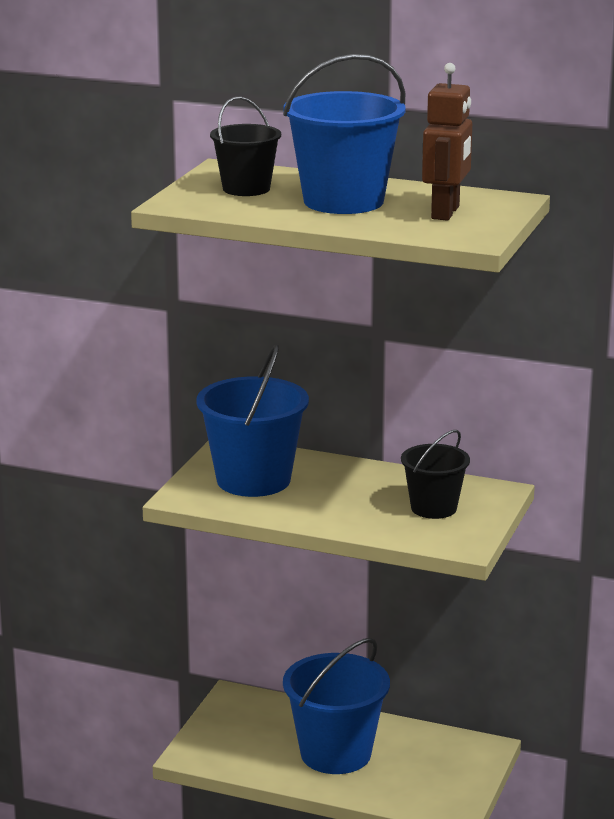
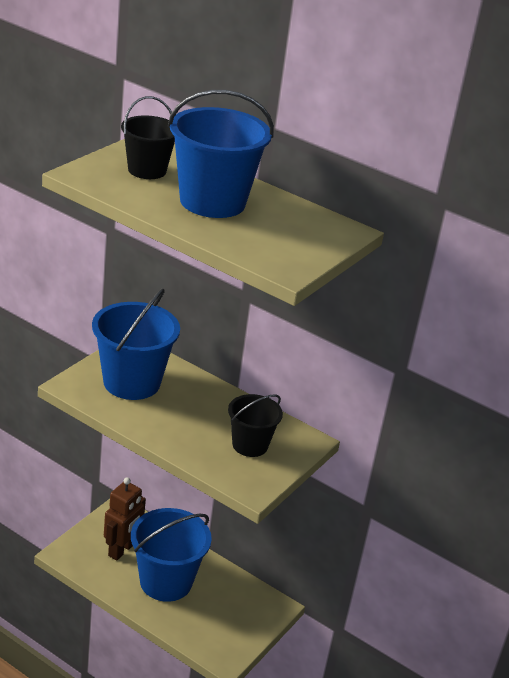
camera: 10 degrees right, 10 degrees up
(446, 213) = (285, 234): brown robot -> brown robot (121, 550)

